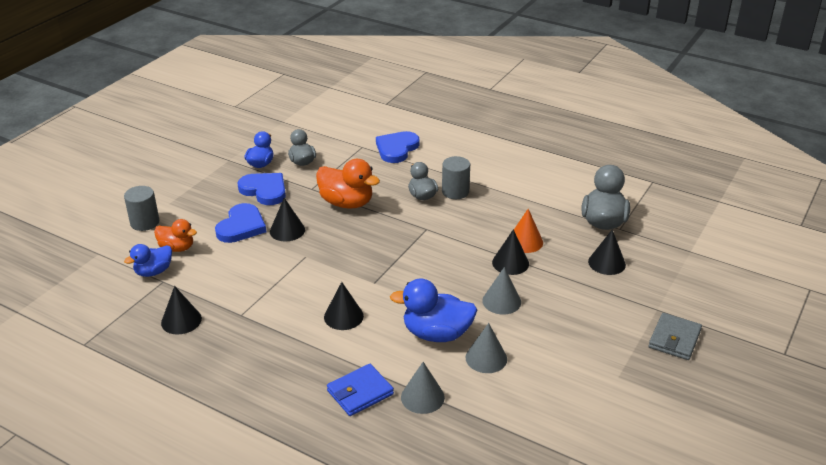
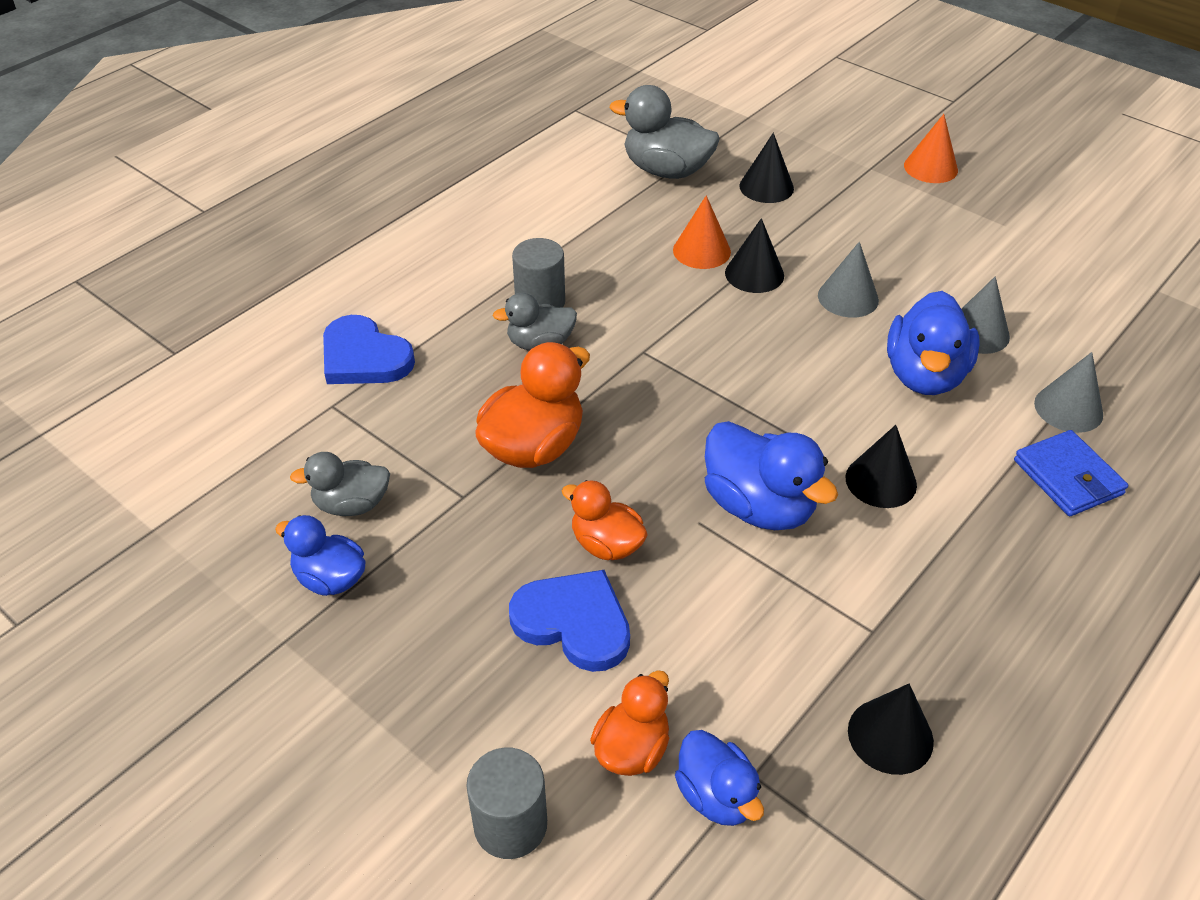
camera: 80 degrees left, 10 degrees up
(264, 190) = (444, 576): blue heart -> none
(287, 230) = (606, 544): black cone -> orange duck
(318, 274) = (759, 506): none -> blue duck
(674, 339) = (930, 168): grey wallet -> orange cone

